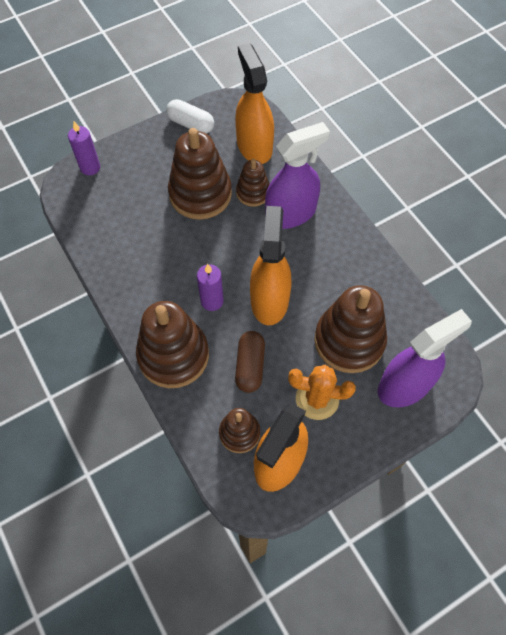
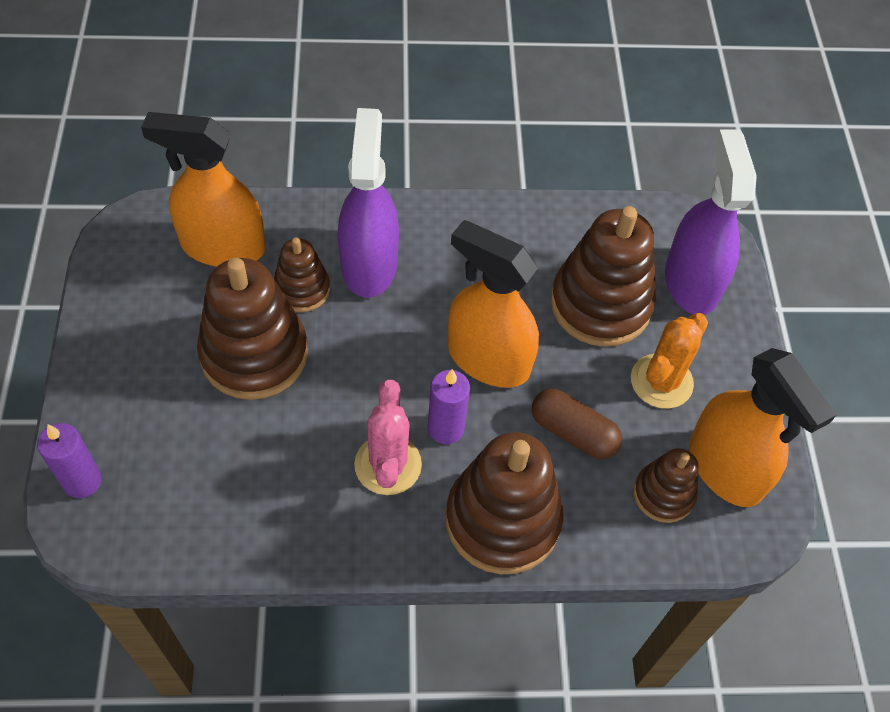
camera: 65 degrees left, 5 degrees down
(173, 285) = (388, 465): none -> pink cactus
(191, 124) = (115, 303): white capsule -> none

